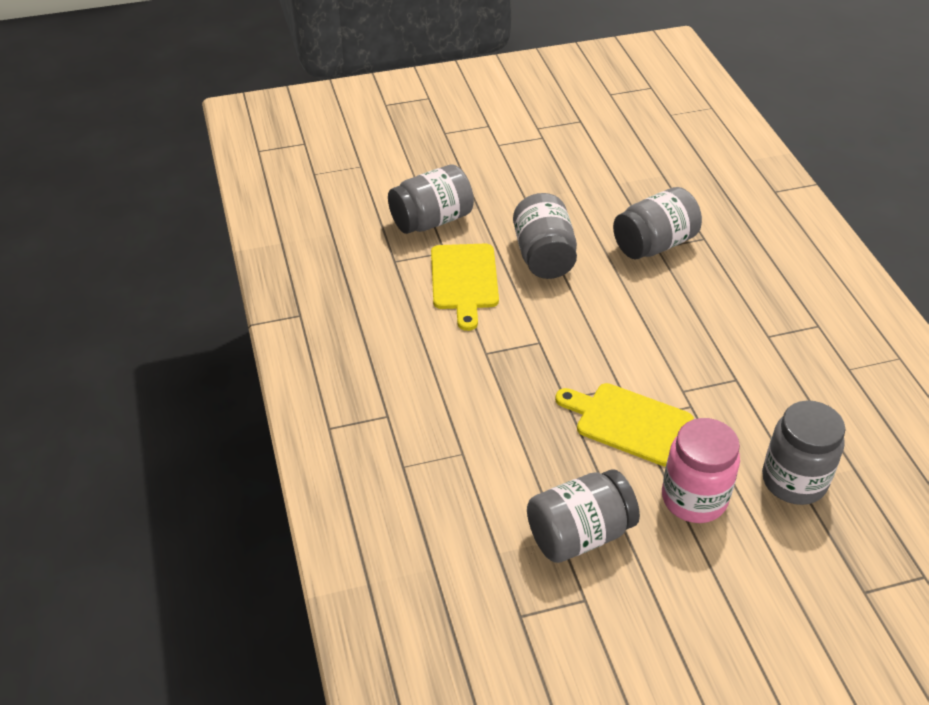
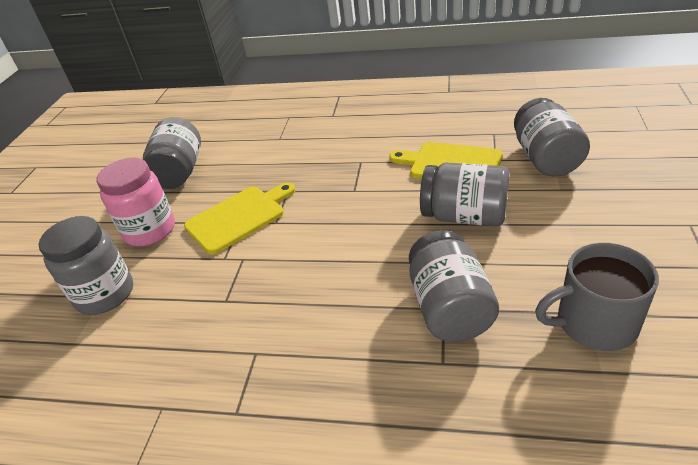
camera: 120 degrees right, 5 degrees down
(624, 180) = (594, 322): none -> grey mug

